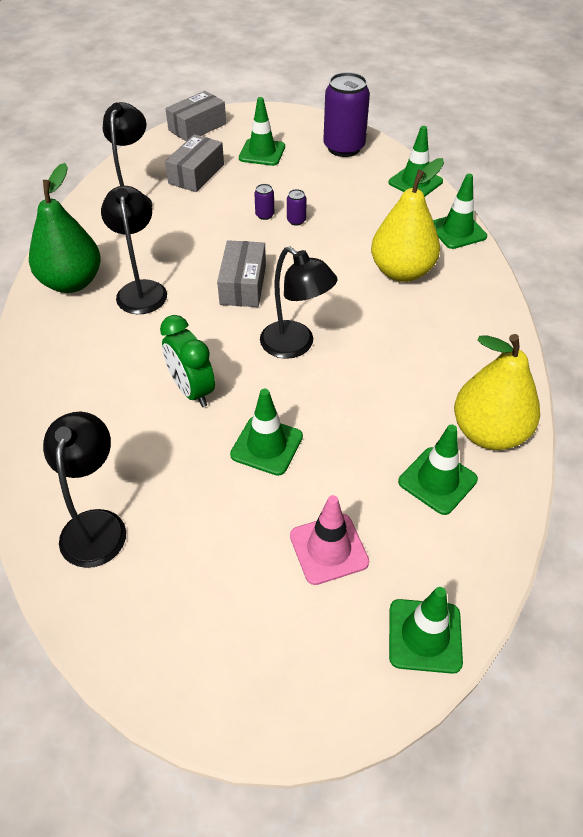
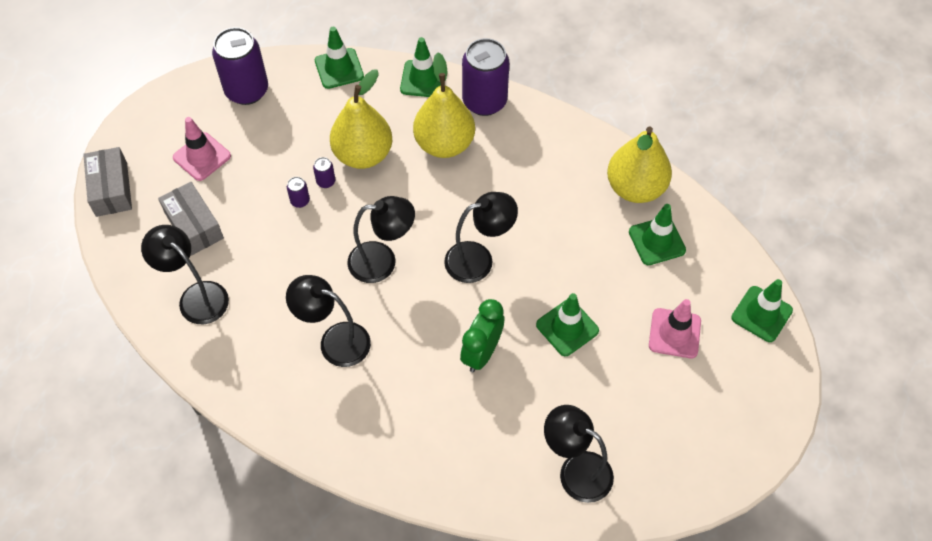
camera: 60 degrees left, 10 degrees up
(72, 282) = (285, 393): green pear -> none
(192, 390) = (481, 353): green clock -> green clock turned 120 degrees clockwise
(243, 285) = (382, 261): grey box -> black lamp
(262, 152) = (202, 157): green traffic cone -> pink traffic cone
(343, 229) = (363, 154): none -> yellow pear
(475, 278) = (484, 101): none -> purple can

